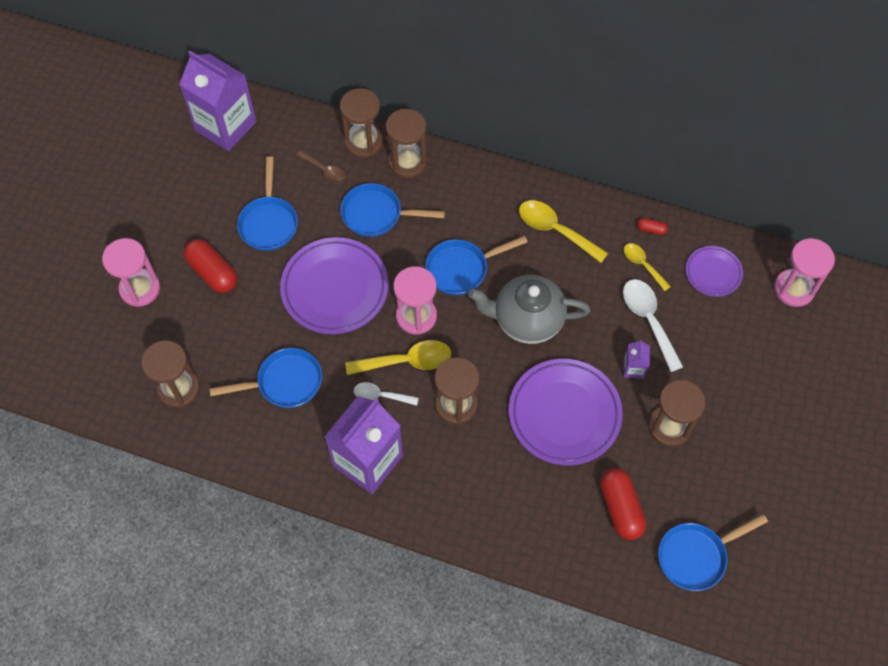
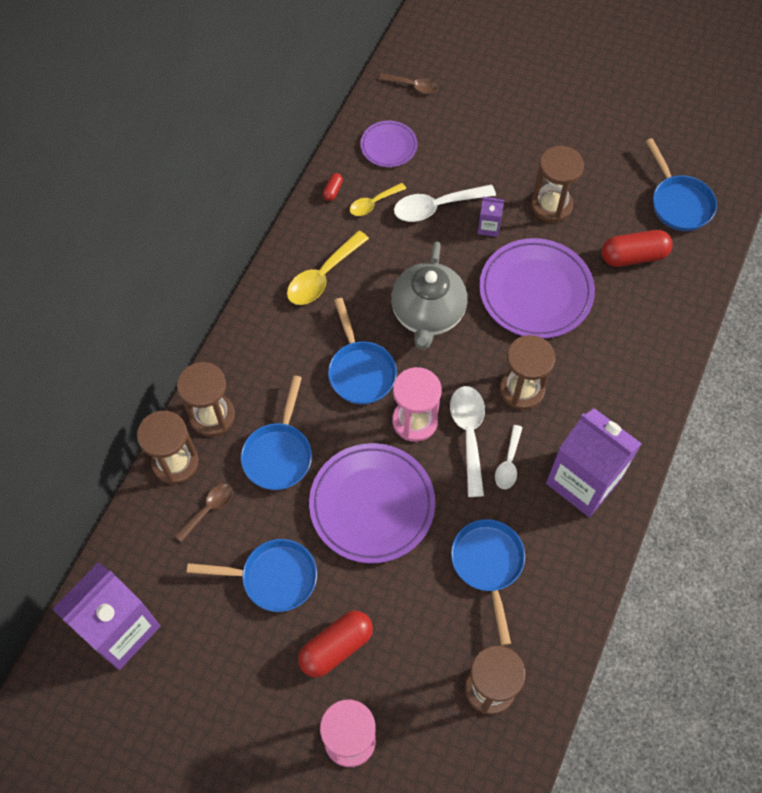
camera: 85 degrees left, 0 degrees up
(406, 361) = (469, 434): yellow spoon -> white spoon
(794, 289) = (412, 86): pink hourglass -> brown spoon

